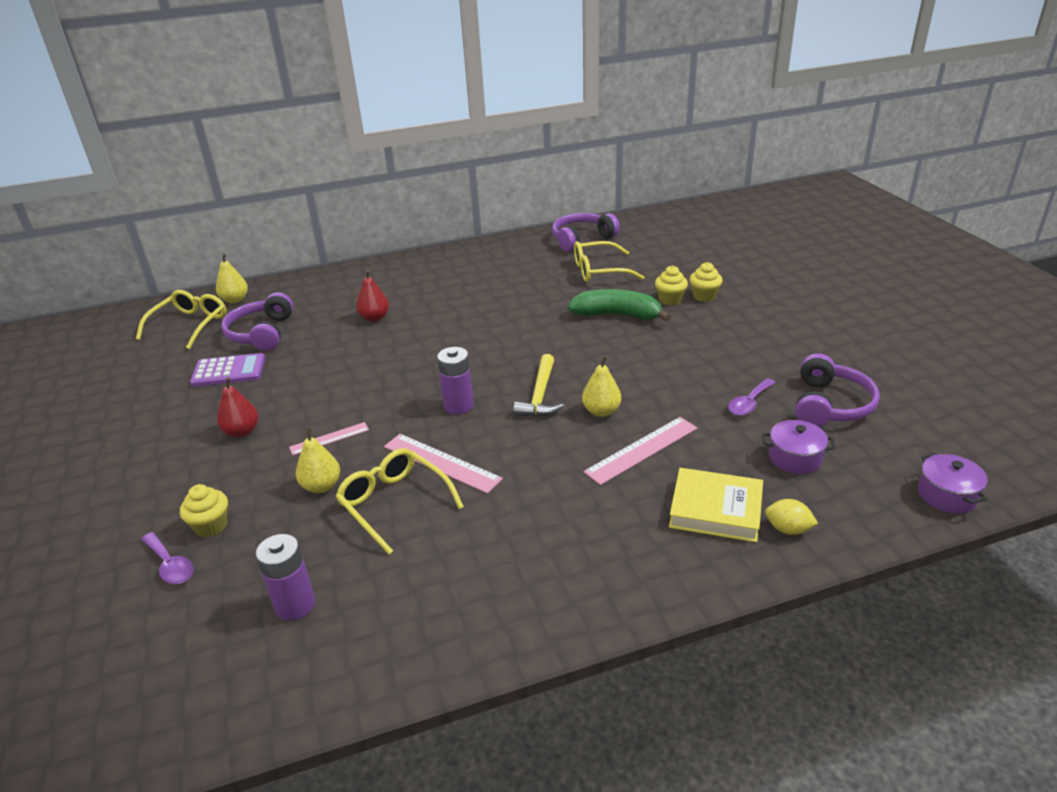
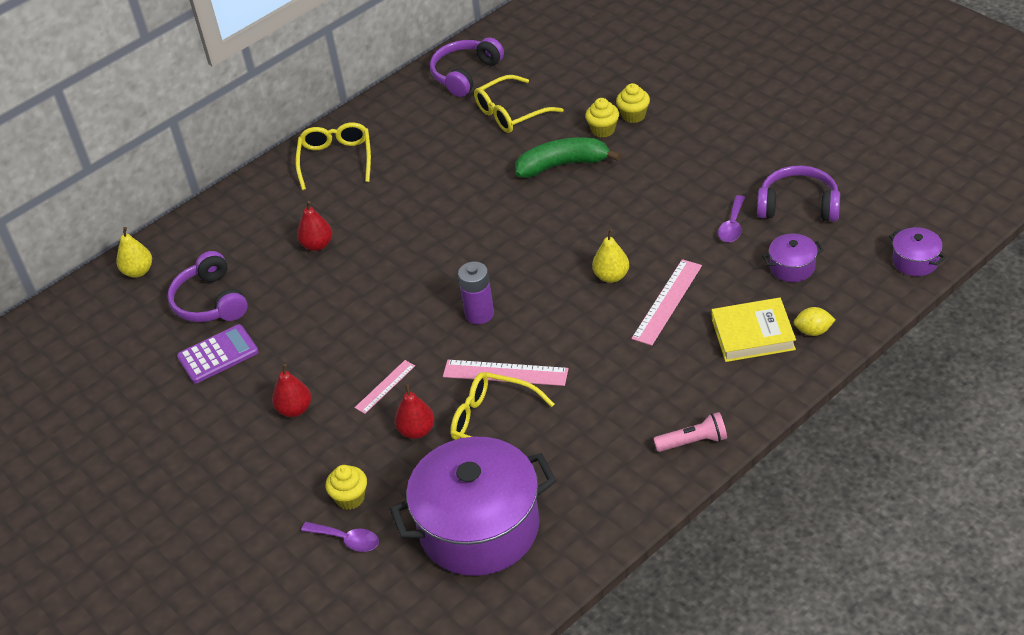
camera: 20 degrees left, 10 degrees up
(190, 325) = (118, 318): yellow glasses -> yellow glasses (336, 160)
(295, 605) = (479, 528): purple battery -> purple pot
(321, 486) = (417, 431): yellow pear -> red pear
(540, 395) = (547, 278): yellow hammer -> none
(581, 601) = (693, 442): none -> pink flashlight
(829, 405) = (798, 205): purple headphones -> purple headphones turned 75 degrees counterclockwise

